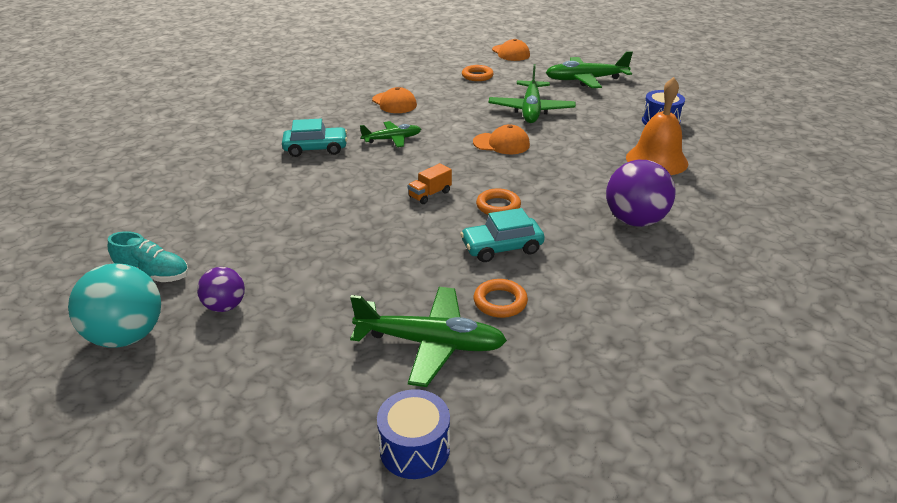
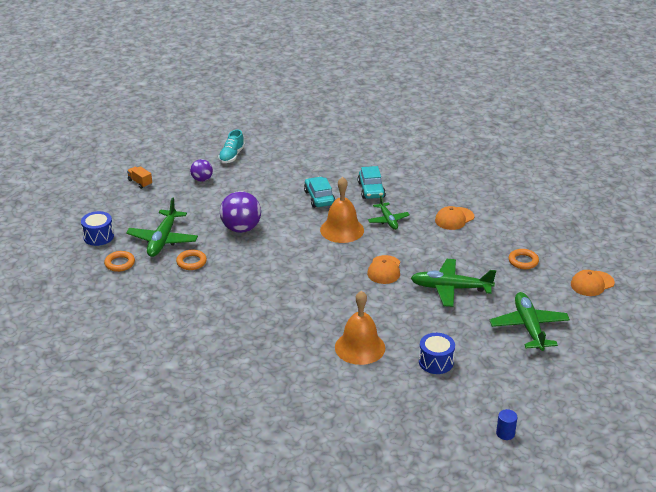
camera: 90 degrees right, 0 degrees up
(127, 336) = (185, 158): turquoise ball -> none
(411, 169) = (342, 230): none -> orange bell
(430, 194) = (308, 238): orange truck -> orange truck (140, 182)
(498, 206) = (291, 265): orange ring -> orange ring (120, 263)
(502, 247) = (243, 265): turquoise car -> turquoise car (319, 198)
(635, 221) = (270, 322): purple ball -> purple ball (241, 228)
(744, 97) = (505, 433): none -> blue cylinder

